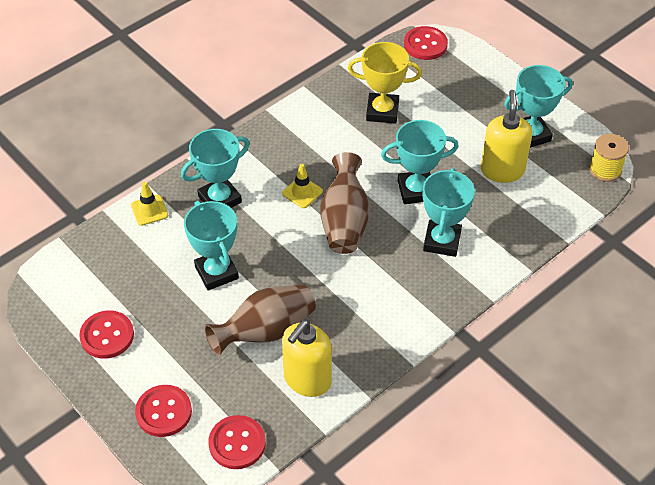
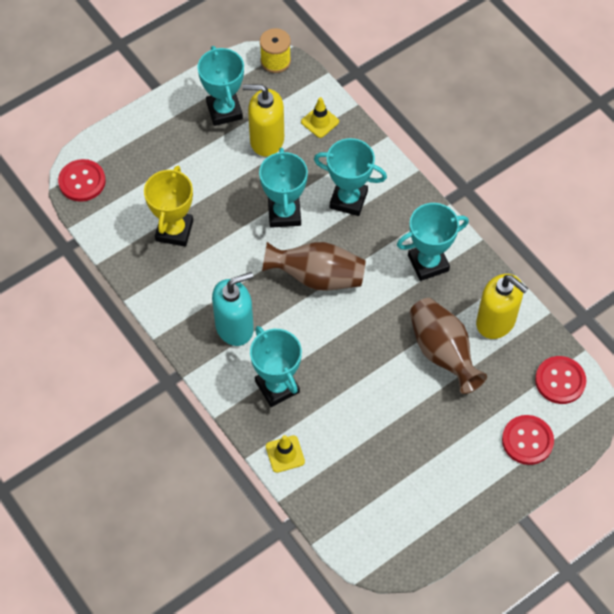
camera: 85 degrees left, 10 degrees up
(107, 336) = (441, 492): red button -> none
(216, 272) = (371, 392): turquoise trophy -> turquoise trophy (428, 263)
(281, 163) = (235, 327): none -> turquoise soap dispenser
(302, 192) = (276, 311): yellow traffic cone -> yellow traffic cone (320, 122)

